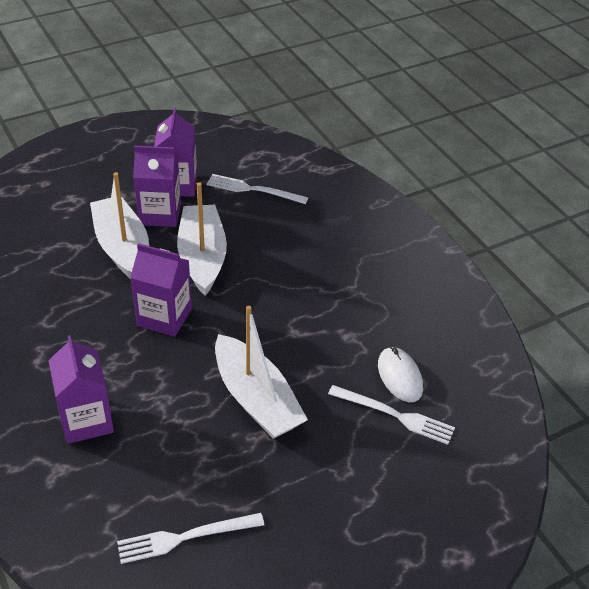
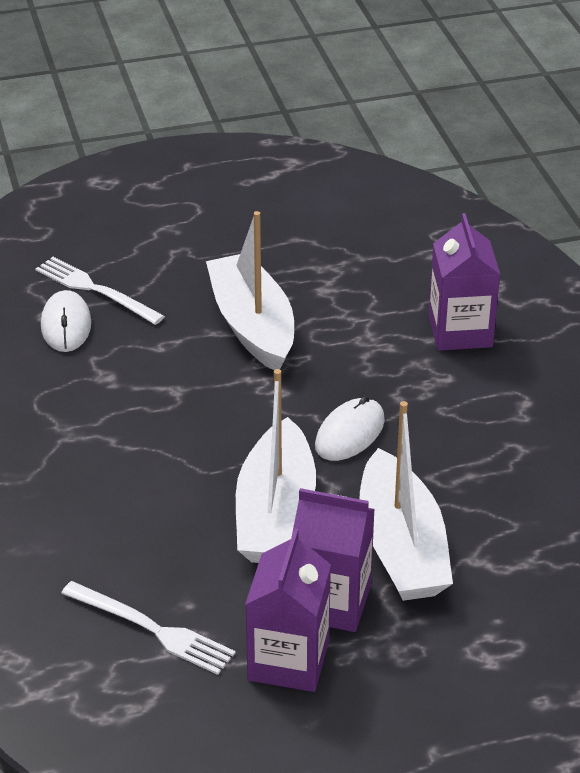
camera: 165 degrees left, 5 degrees down
(164, 317) = (349, 433): purple carton -> white mouse
(186, 537) = (360, 226): white fork -> none

